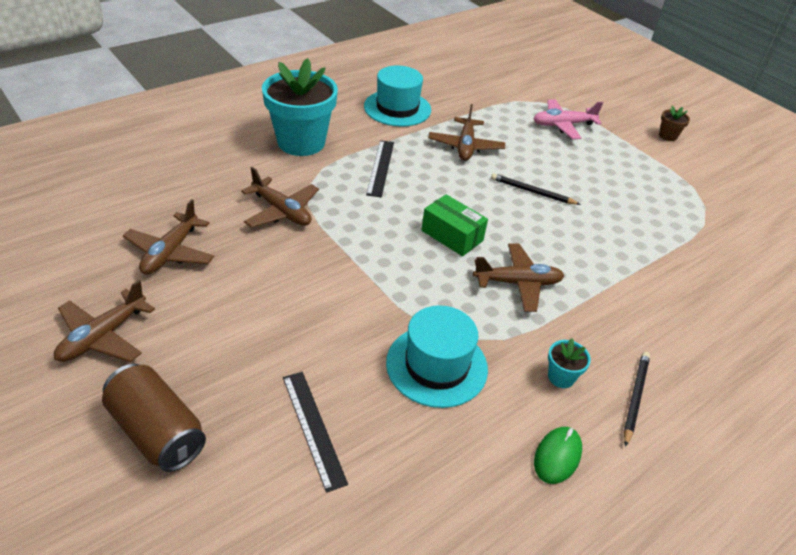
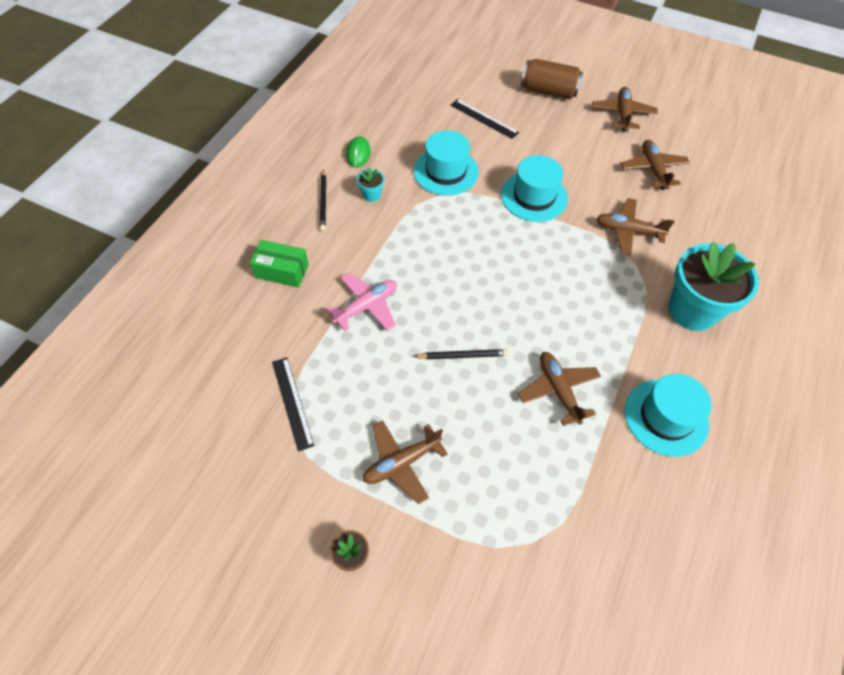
camera: 155 degrees right, 15 degrees up
(347, 285) = (534, 196): none -> turquoise hat
(380, 167) = (605, 315): black ruler -> black ruler (292, 402)
(452, 235) = (497, 269): green box -> green box (282, 271)
(517, 283) = (428, 249): brown plane -> brown plane (401, 463)
(563, 125) = (483, 498): pink plane -> pink plane (366, 306)

